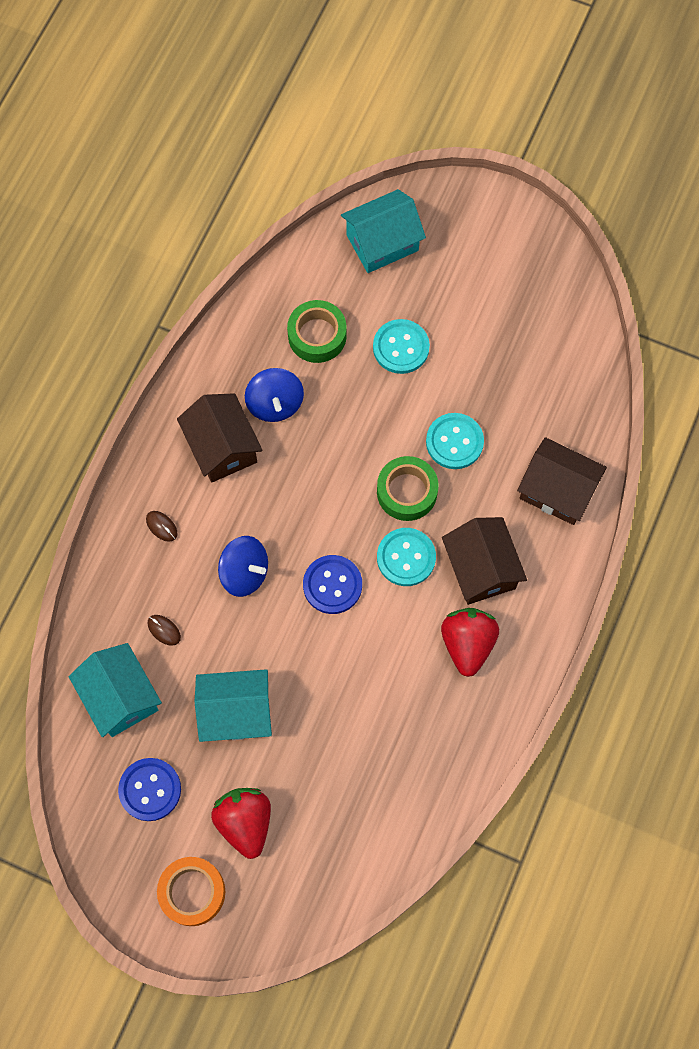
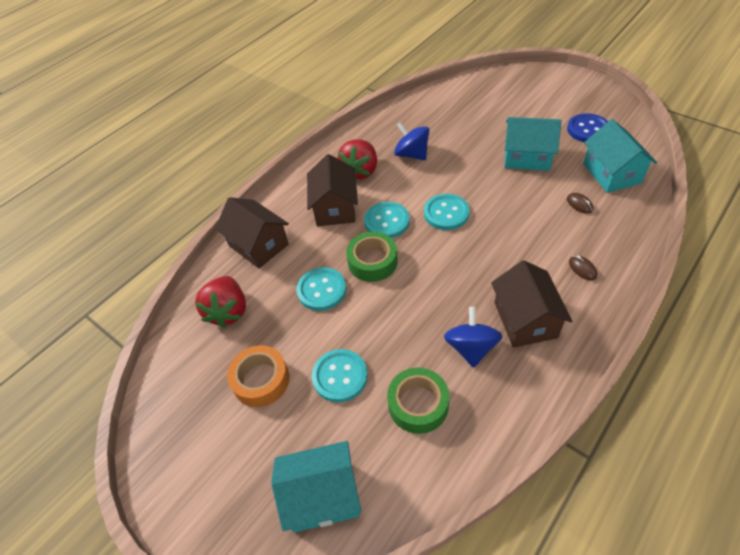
camera: 160 degrees left, 20 degrees down
(192, 892) = (560, 89): orange tape -> orange tape (261, 380)
(244, 572) = (513, 229): blue spinning top -> blue spinning top (412, 154)
(245, 822) = (525, 111): red strawberry -> red strawberry (228, 311)
(332, 585) = (446, 213): blue button -> turquoise button

